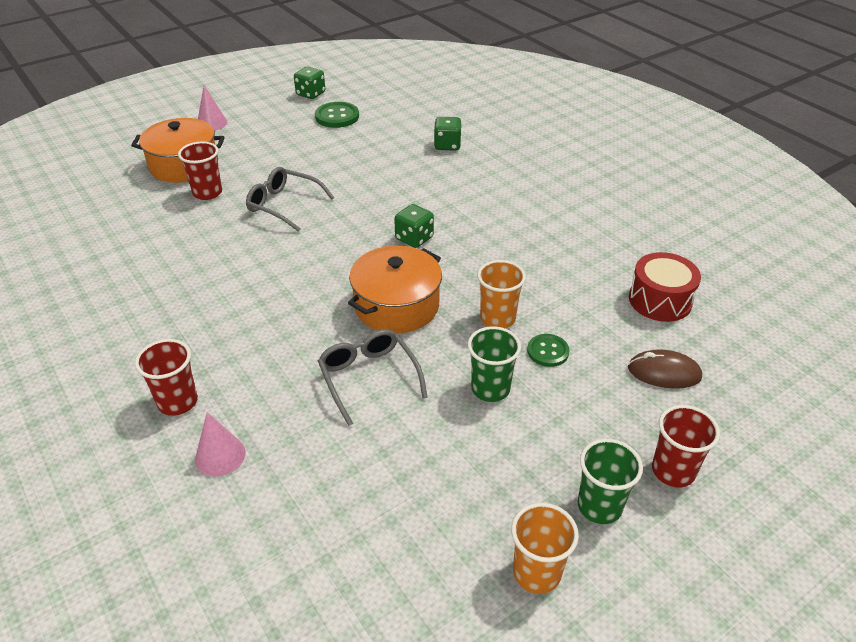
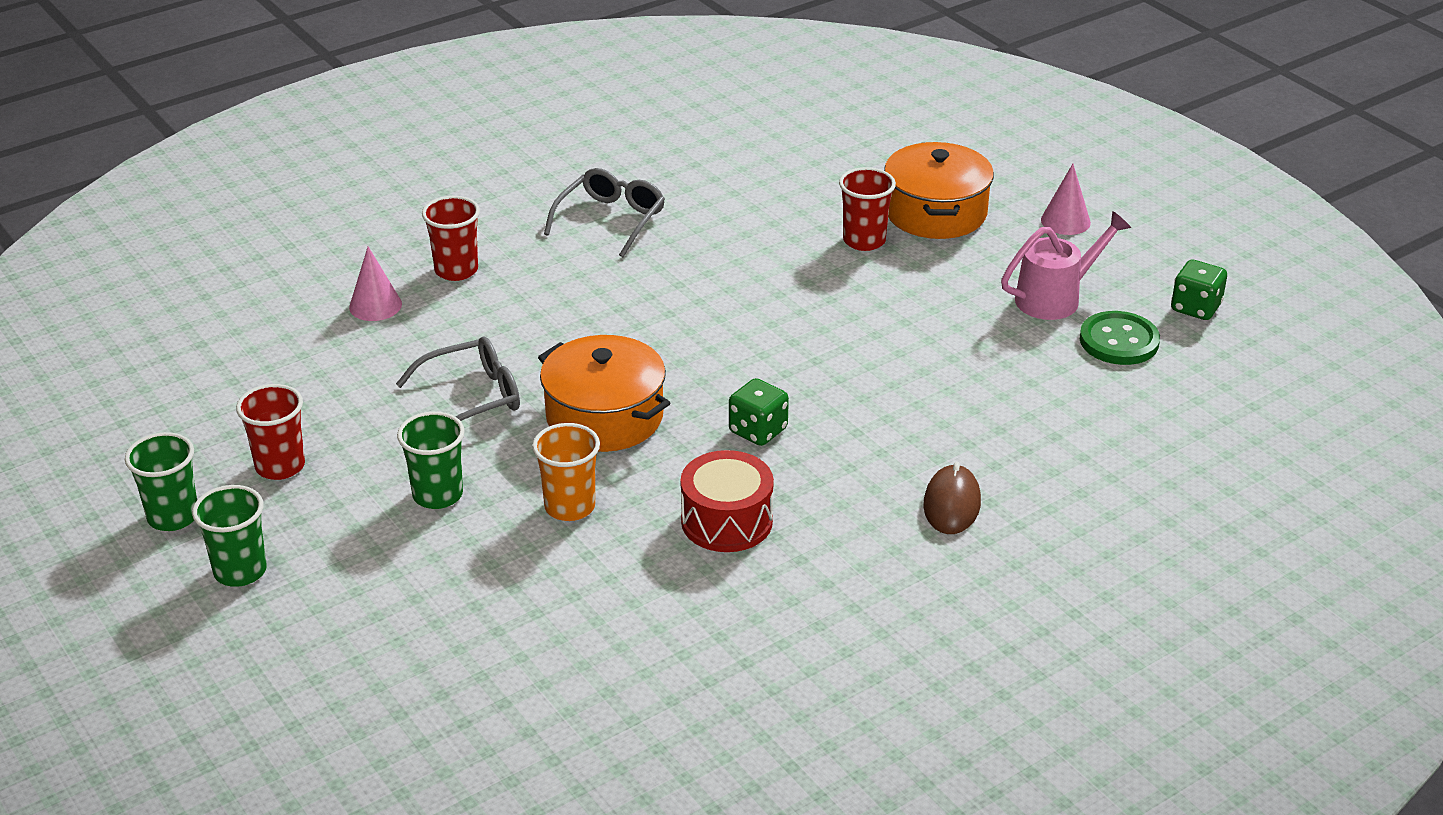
camera: 90 degrees right, 5 degrees down
(283, 205) = (838, 307): grey glasses -> grey glasses (611, 220)
(291, 131) = (1056, 298): none -> pink watering can
(447, 145) = (1043, 467): green dice -> none
(536, 573) = (173, 517): orange cup -> green cup
(548, 351) = (498, 550): green button -> none
(660, 300) = (598, 681): red drum -> red drum (727, 521)
(664, 372) = (441, 660): brown mouse -> brown mouse (952, 504)
(673, 471) = (273, 640): red cup -> red cup (280, 466)

